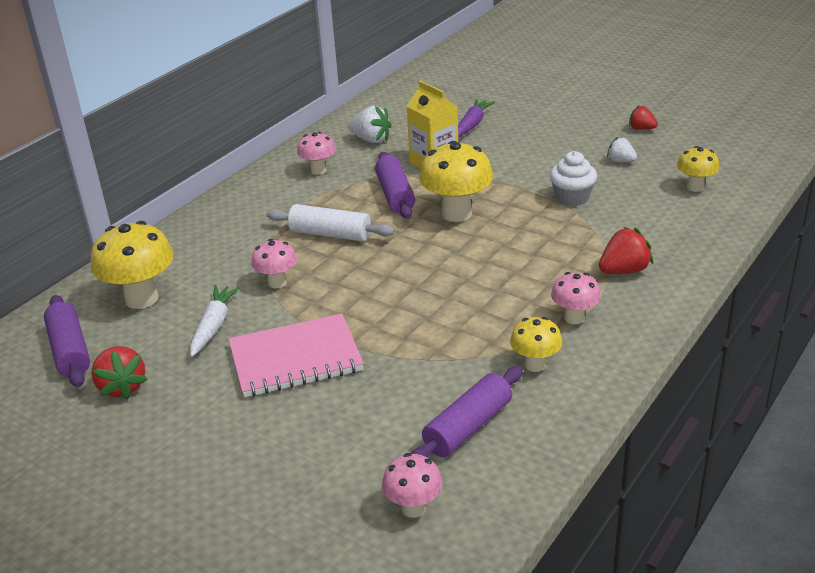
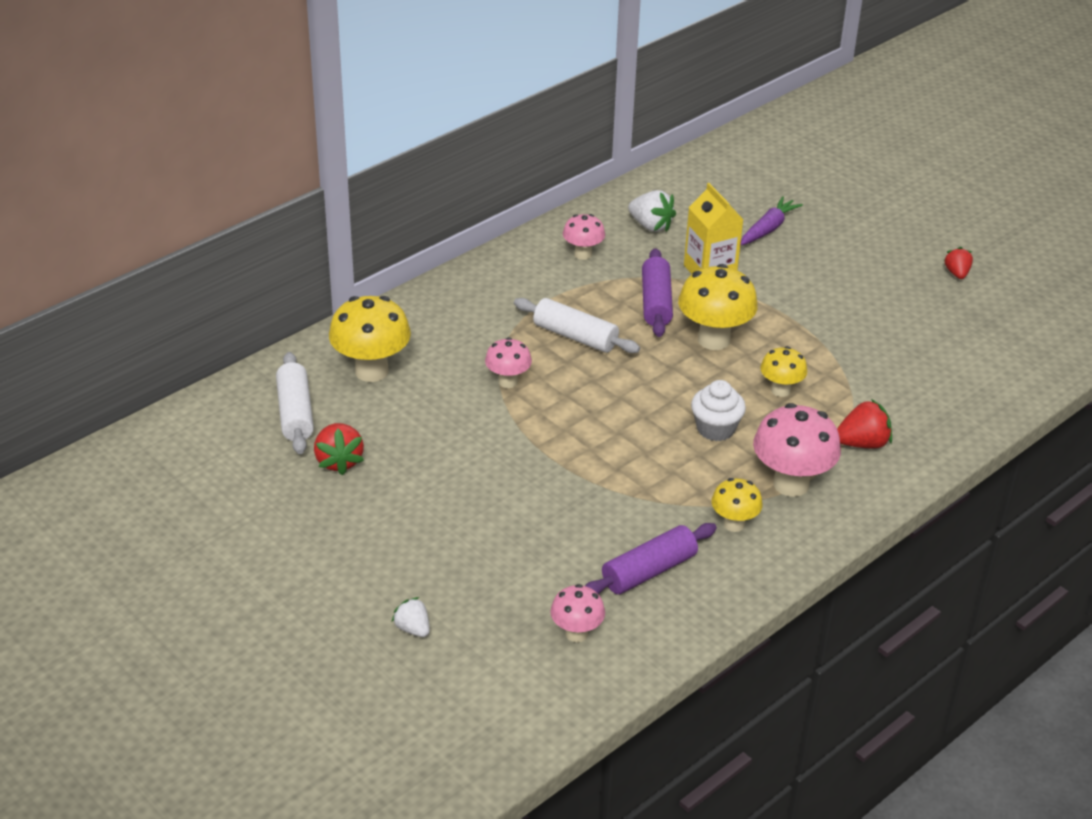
camera: 10 degrees right, 5 degrees up
(70, 351) = (295, 413): purple rolling pin -> white rolling pin
(214, 326) = (436, 416): white carrot -> none
(295, 359) = (506, 468): pink notebook -> none
(572, 198) = (843, 346): white cupcake -> white cupcake (715, 429)
(574, 318) = (791, 484): pink mushroom -> pink mushroom, size x1.74
(620, 161) = (915, 311): white strawberry -> white strawberry (413, 629)
(641, 129) = (957, 273): red strawberry -> red strawberry turned 45 degrees clockwise
(695, 187) = (982, 361): yellow mushroom -> yellow mushroom (780, 390)

